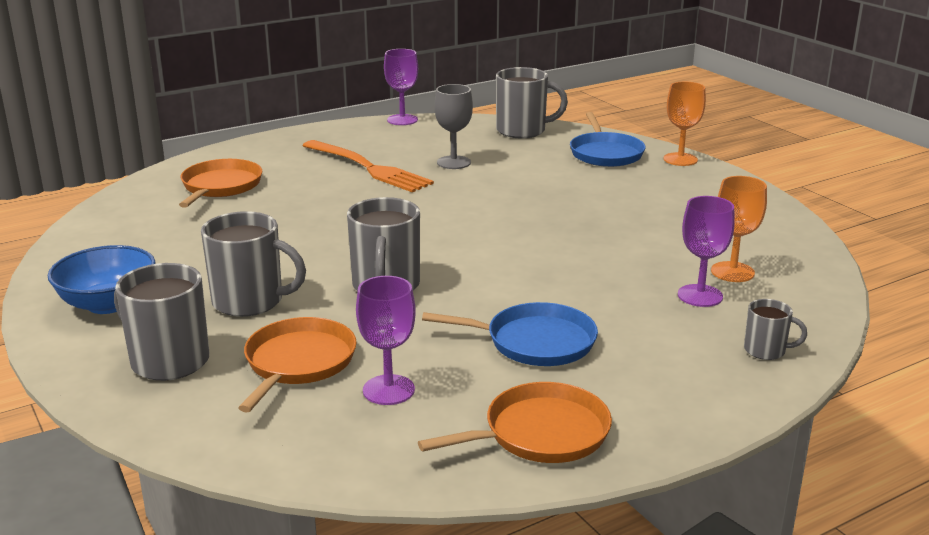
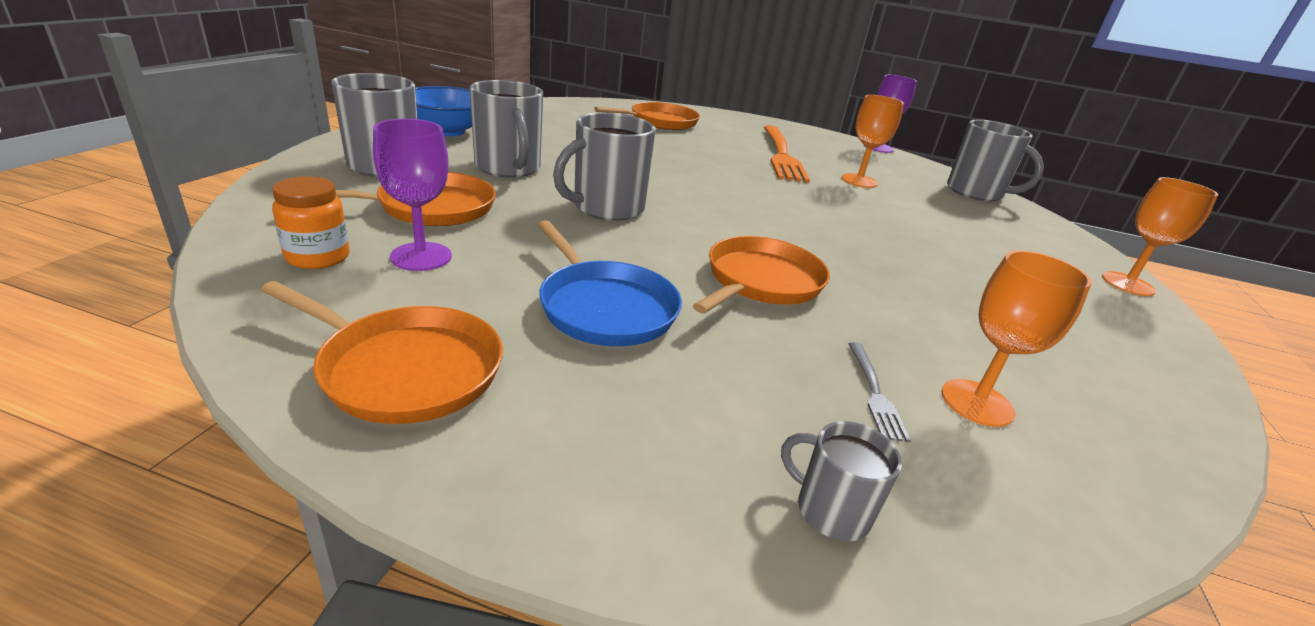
camera: 45 degrees right, 5 degrees up
(343, 434) = (318, 257): none -> orange jar
(453, 162) = (859, 181): grey goblet -> orange goblet
(558, 274) = (761, 281): none -> orange pan
(605, 153) = (1034, 240): blue pan -> none
(700, 296) = (875, 393): purple goblet -> grey fork
(766, 350) = (830, 510): grey mug -> grey mug turned 150 degrees clockwise

